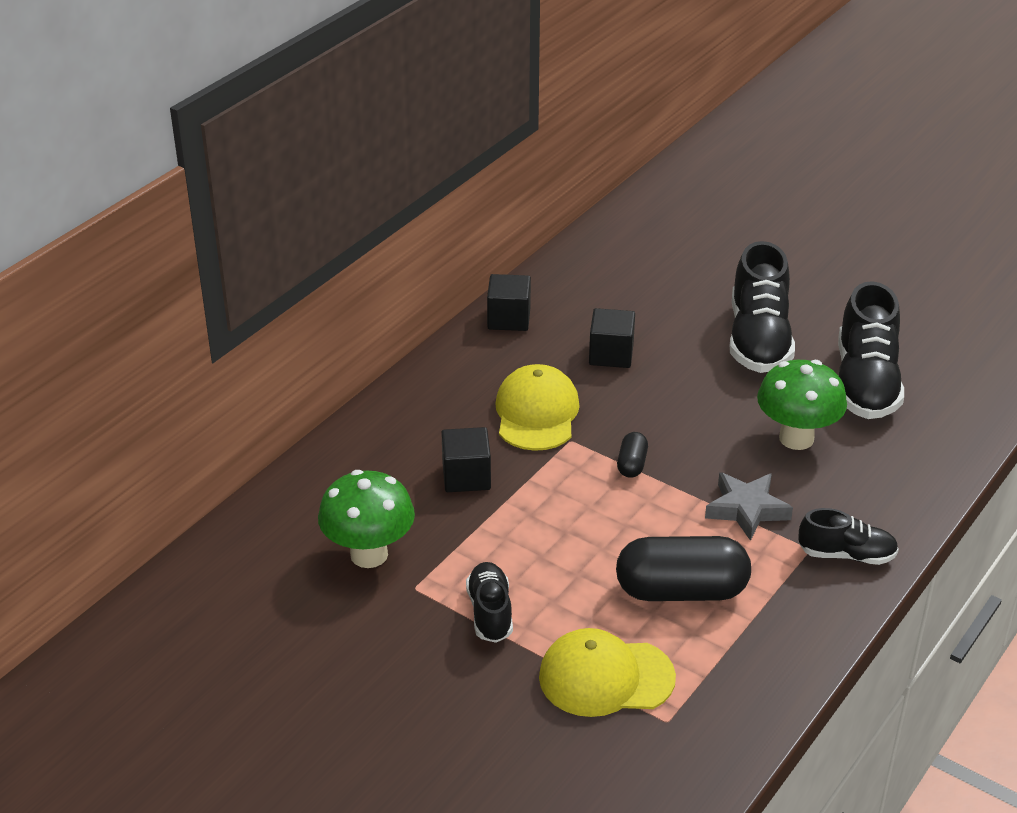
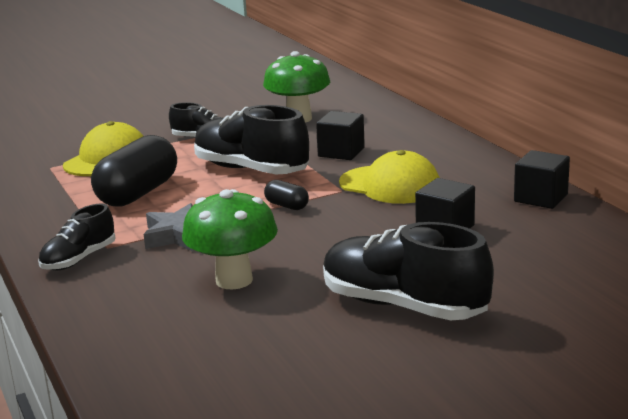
camera: 120 degrees right, 15 degrees down
(865, 383) = (269, 344): black shoe -> black shoe (251, 170)

